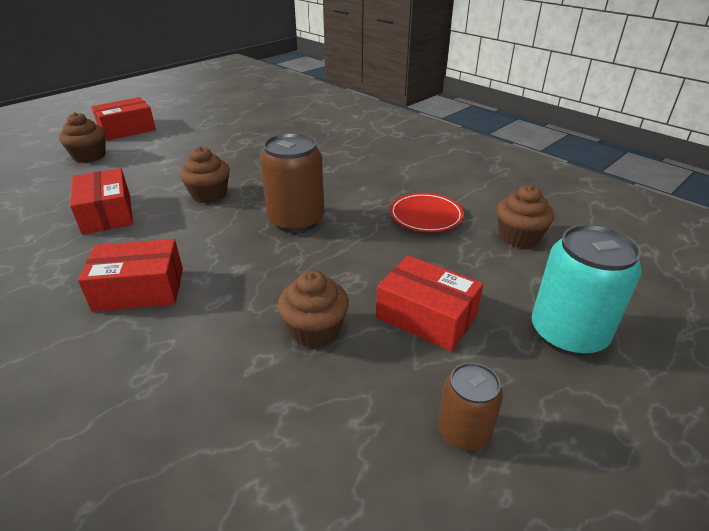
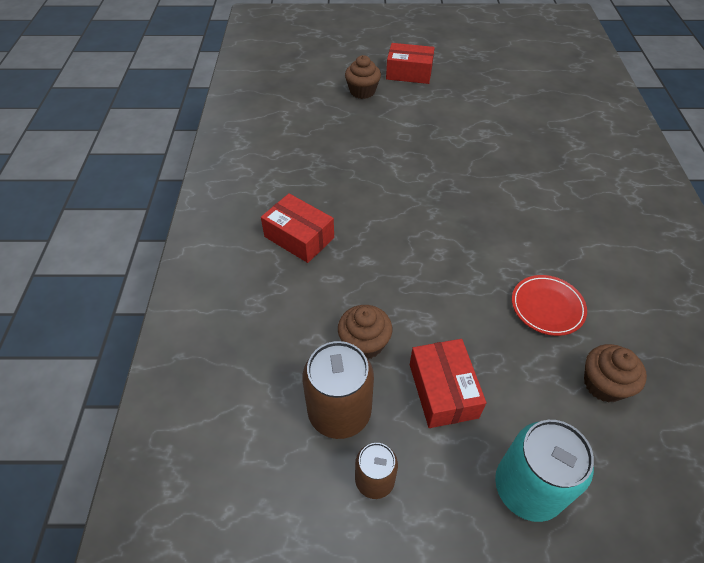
camera: 45 degrees right, 15 degrees up
(107, 214) = (330, 158): red box -> none
(209, 195) = (406, 179): brown cupcake -> none
(296, 220) = (442, 243): brown can -> brown can (339, 412)

